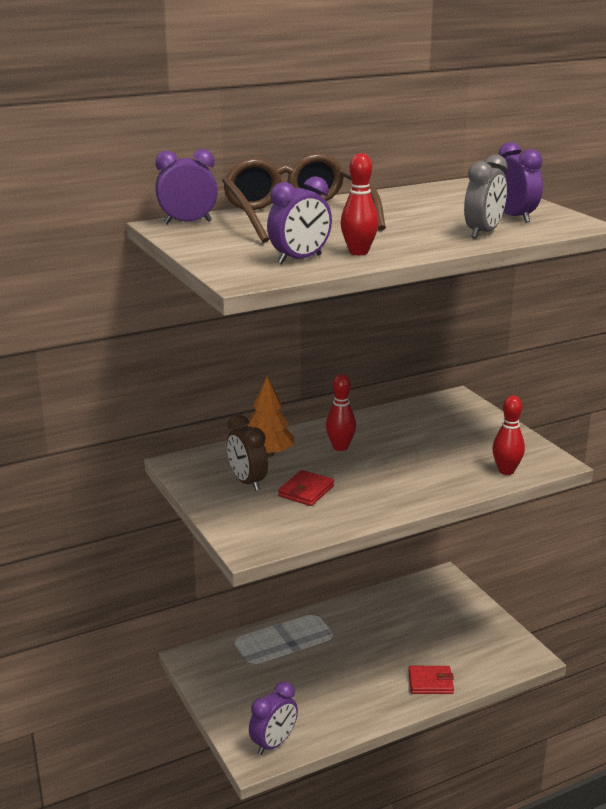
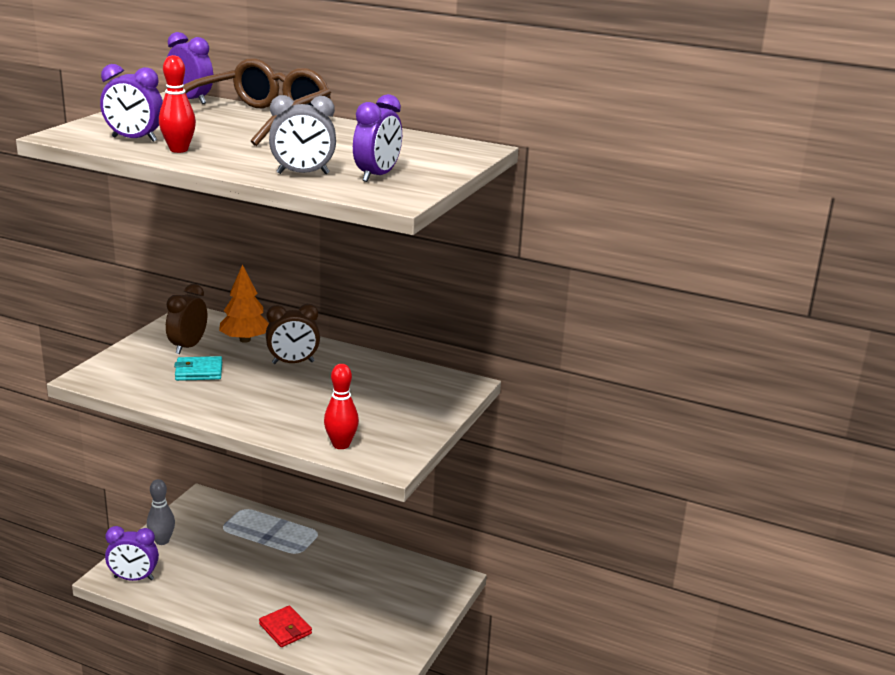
camera: 50 degrees right, 0 degrees up
(232, 705) = (162, 541): none -> grey bowling pin
(306, 491) = (199, 371): red wallet -> turquoise wallet
(340, 447) = (293, 363): red bowling pin -> brown clock

